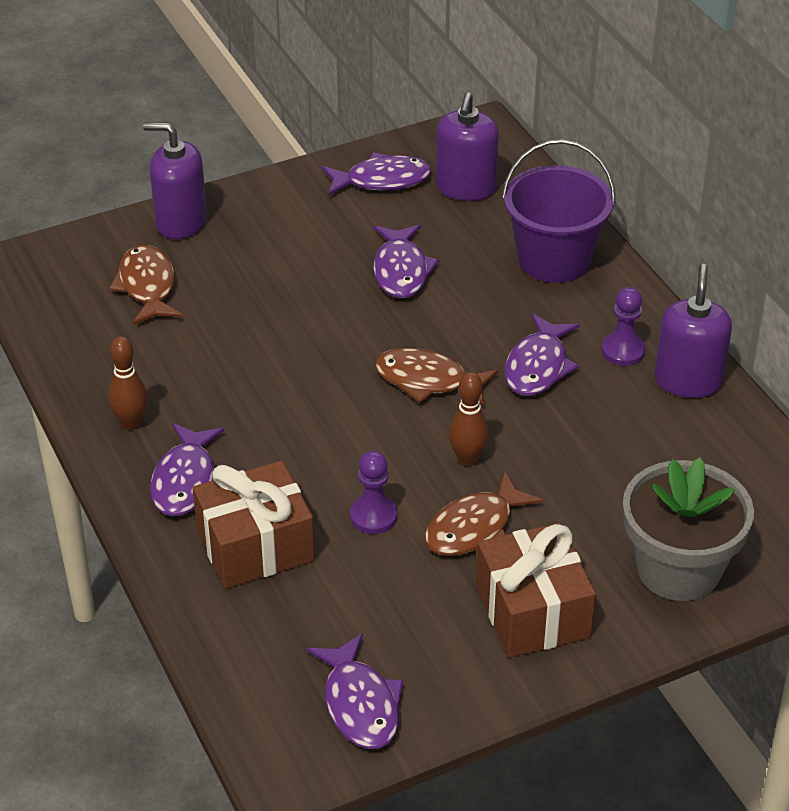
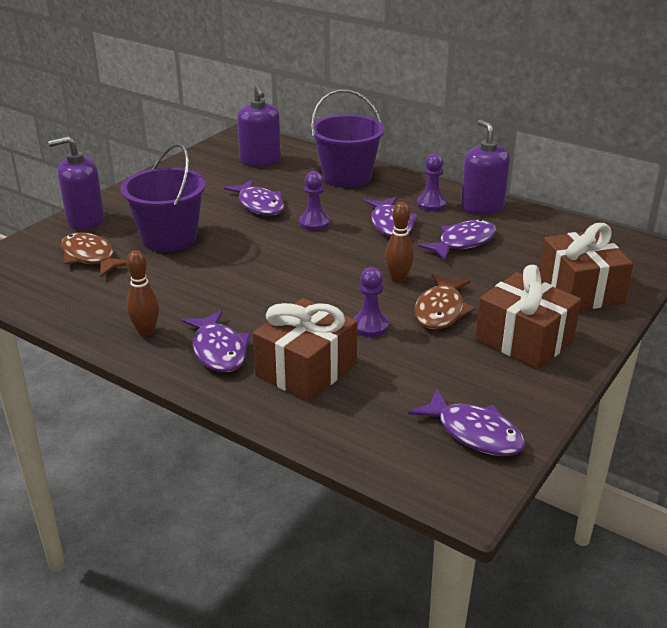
camera: 30 degrees left, 10 degrees down
(253, 289) = (169, 238): none -> purple bucket
(382, 180) = (204, 169): purple fish -> purple fish (463, 242)
(428, 381) = (331, 250): brown fish -> none
(443, 328) = (314, 223): none -> purple pawn
(678, 569) = (580, 290): grey flower pot -> brown gift

